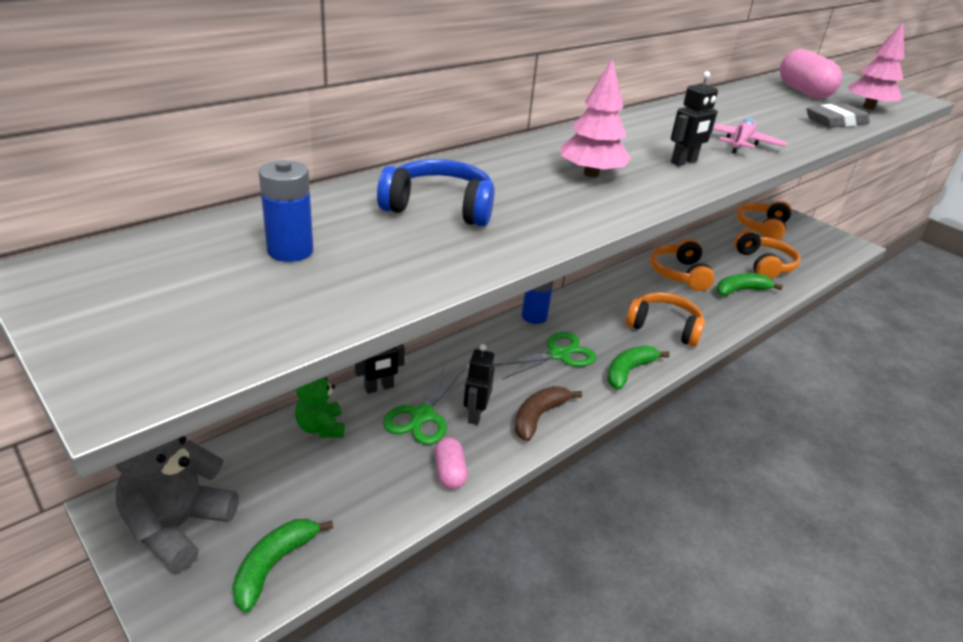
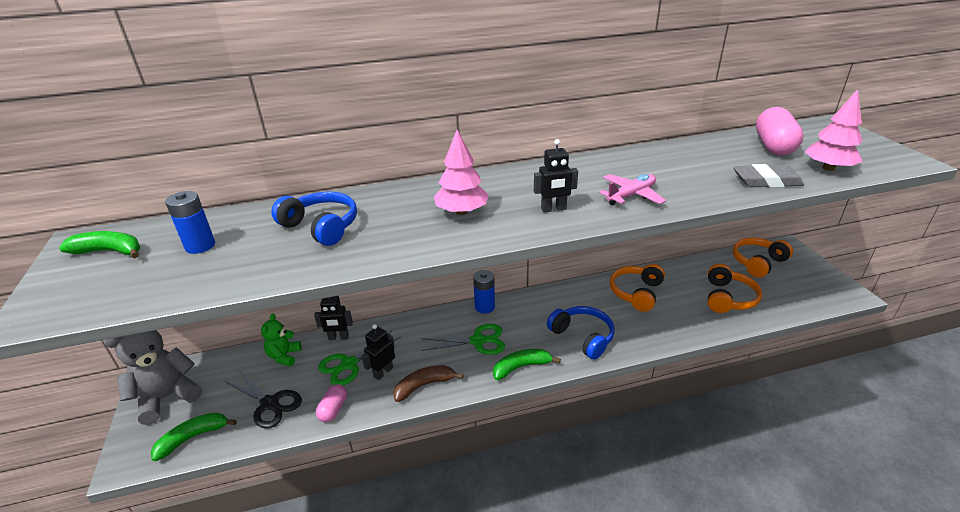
camera: 30 degrees right, 0 degrees up
(354, 490) = (270, 403): none -> black scissors
(664, 327) = (582, 337): orange headphones -> blue headphones
(740, 290) = (683, 318): green banana -> green banana (110, 251)

